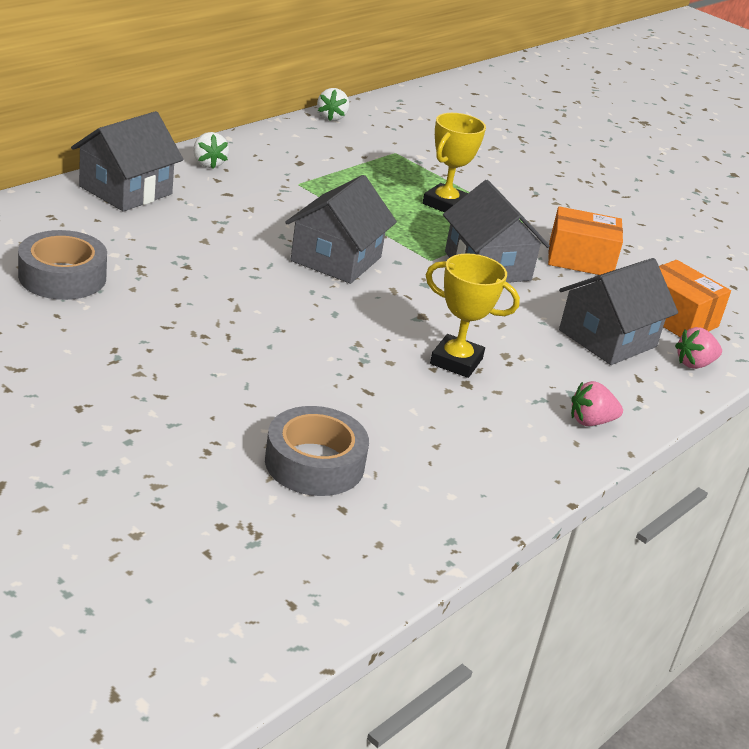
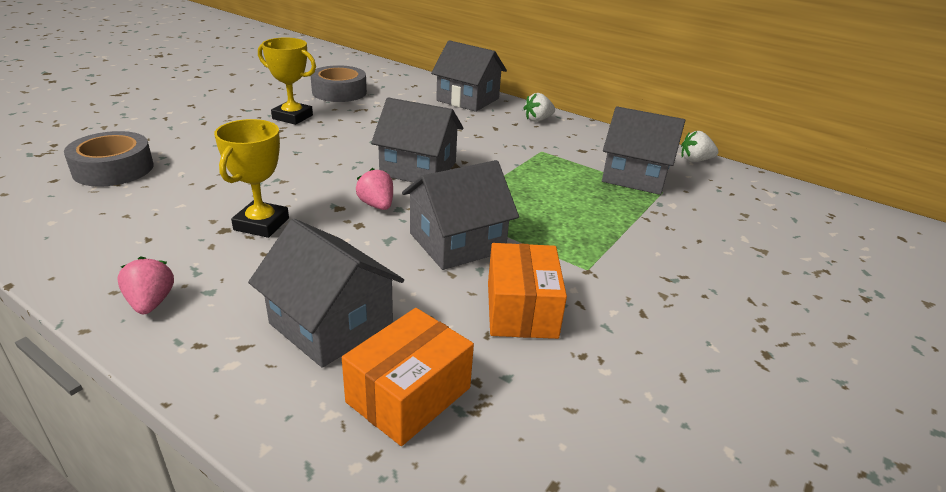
camera: 85 degrees right, 0 degrees up
(364, 155) = (635, 176): none -> grey house
(445, 204) = (575, 218): yellow trophy -> yellow trophy (292, 117)
(694, 364) = (285, 406): pink strawberry -> pink strawberry (377, 205)

